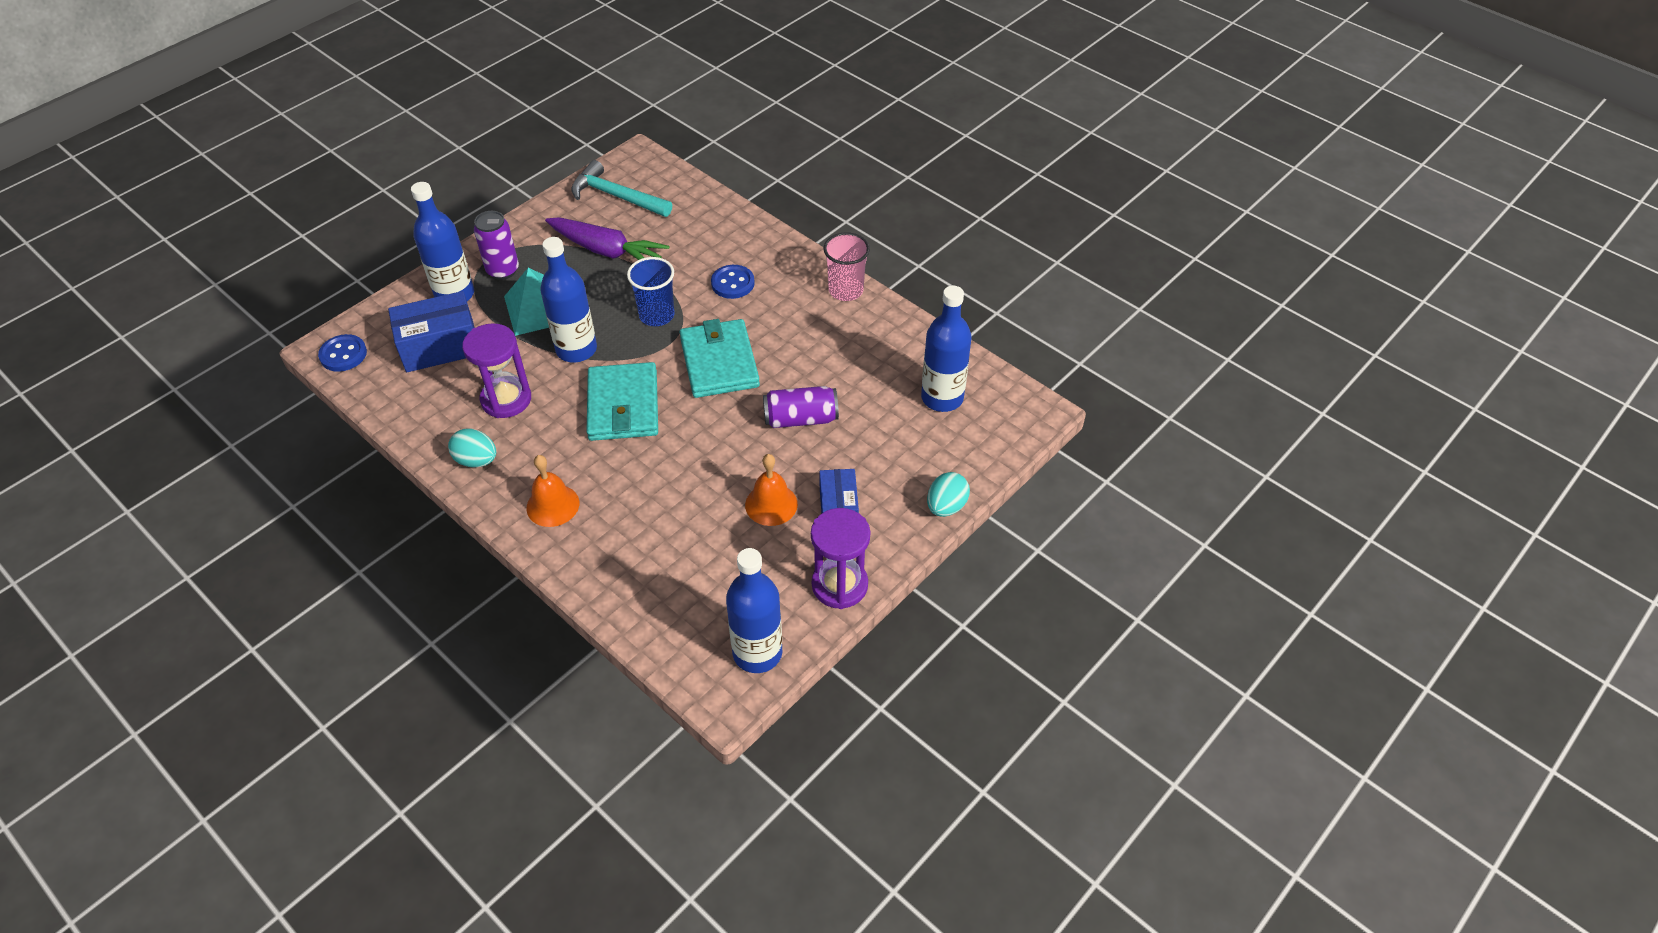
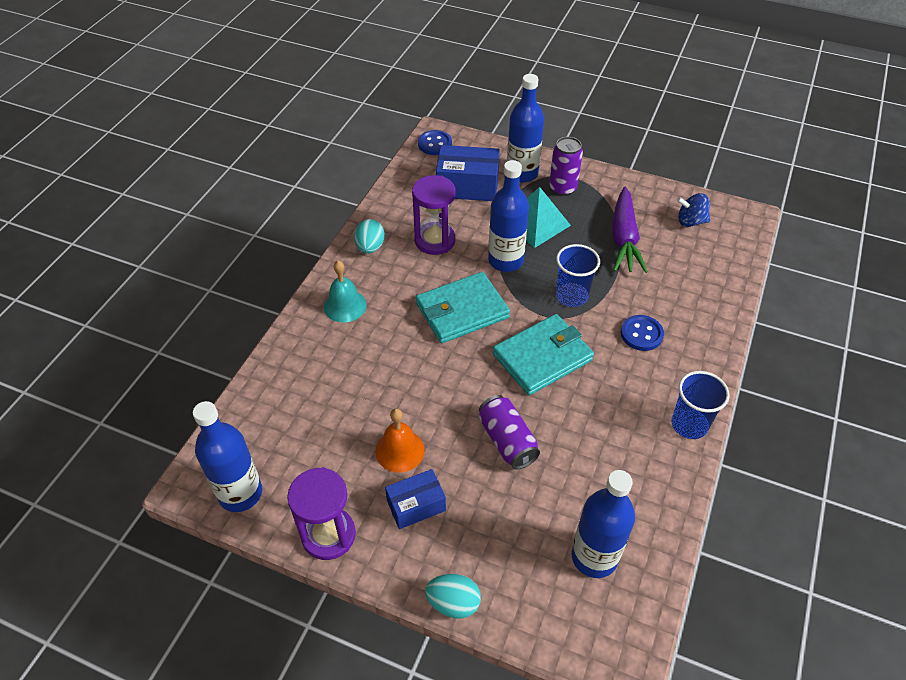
camera: 70 degrees right, 0 degrees up
(440, 346) = (467, 186): blue box -> blue box turned 45 degrees counterclockwise
(553, 505) = (345, 306): orange bell -> turquoise bell
(617, 196) = (690, 221): turquoise hammer -> blue spinning top
(846, 290) = (689, 424): pink cup -> blue cup

